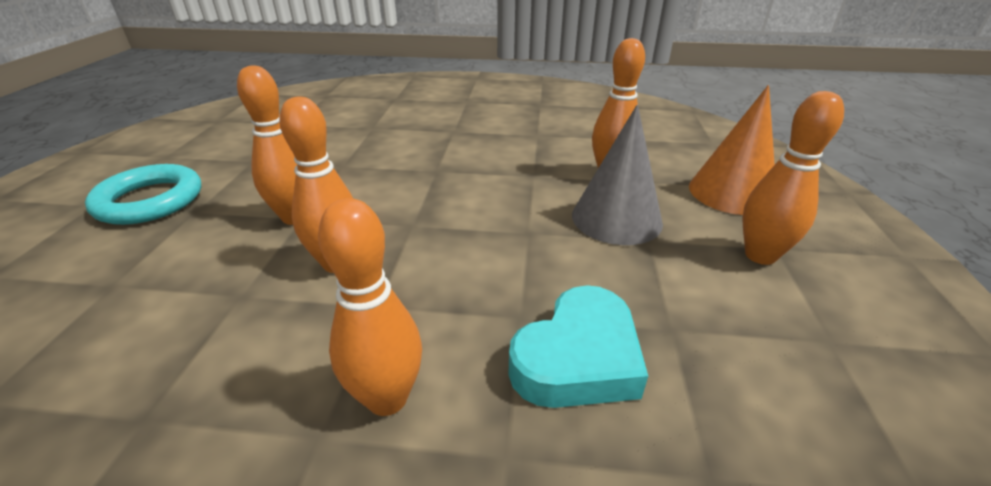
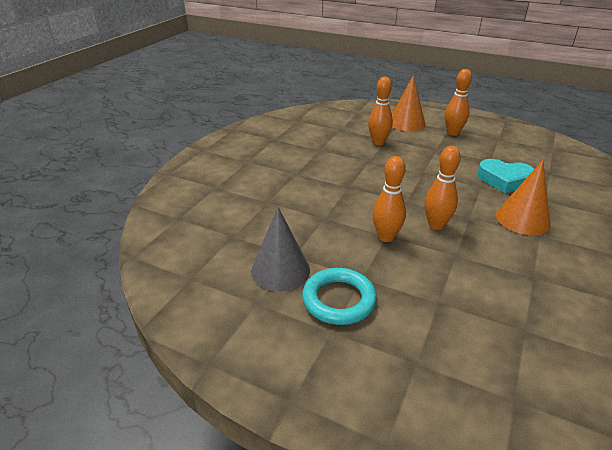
camera: 70 degrees left, 0 degrees up
(387, 398) = (522, 219): orange bowling pin -> orange cone
(578, 358) = (504, 180): turquoise heart -> turquoise heart turned 135 degrees clockwise
(616, 218) = (418, 151): grey cone -> grey cone (280, 270)

